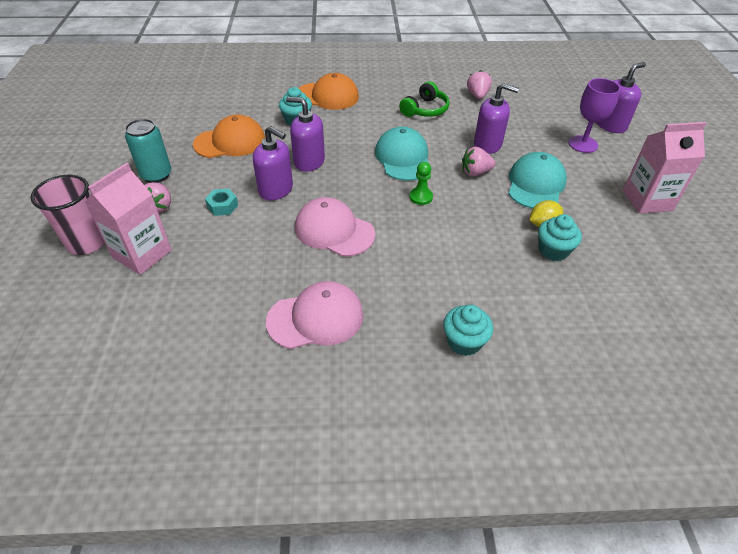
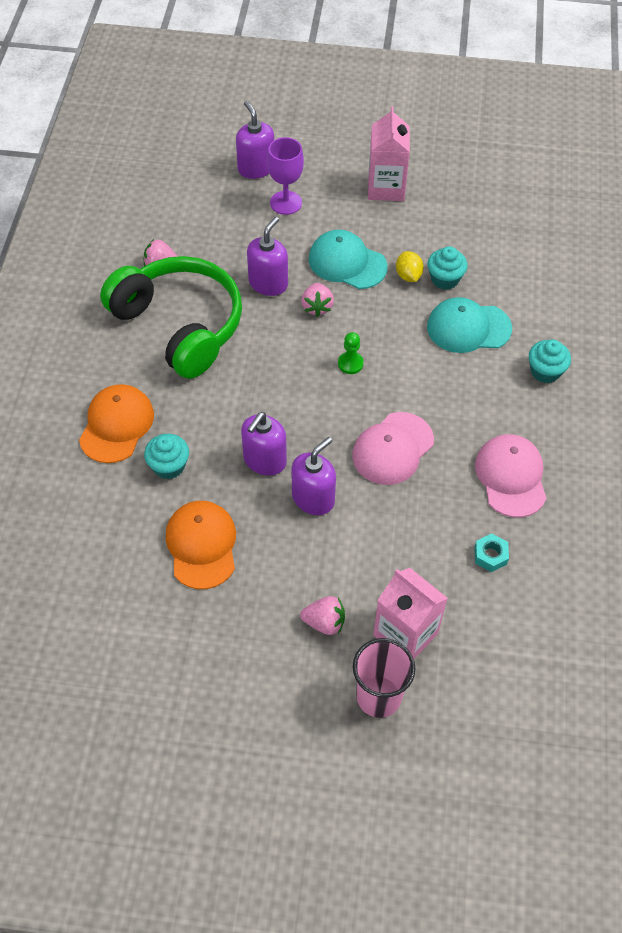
camera: 80 degrees left, 10 degrees up
(156, 175) = (259, 630): turquoise can -> none
(222, 206) = (334, 554): turquoise nut -> turquoise nut (490, 556)
(403, 158) = (277, 366): turquoise cap -> turquoise cap (468, 328)
(425, 110) = (180, 325): green headphones -> green headphones, size x2.14

